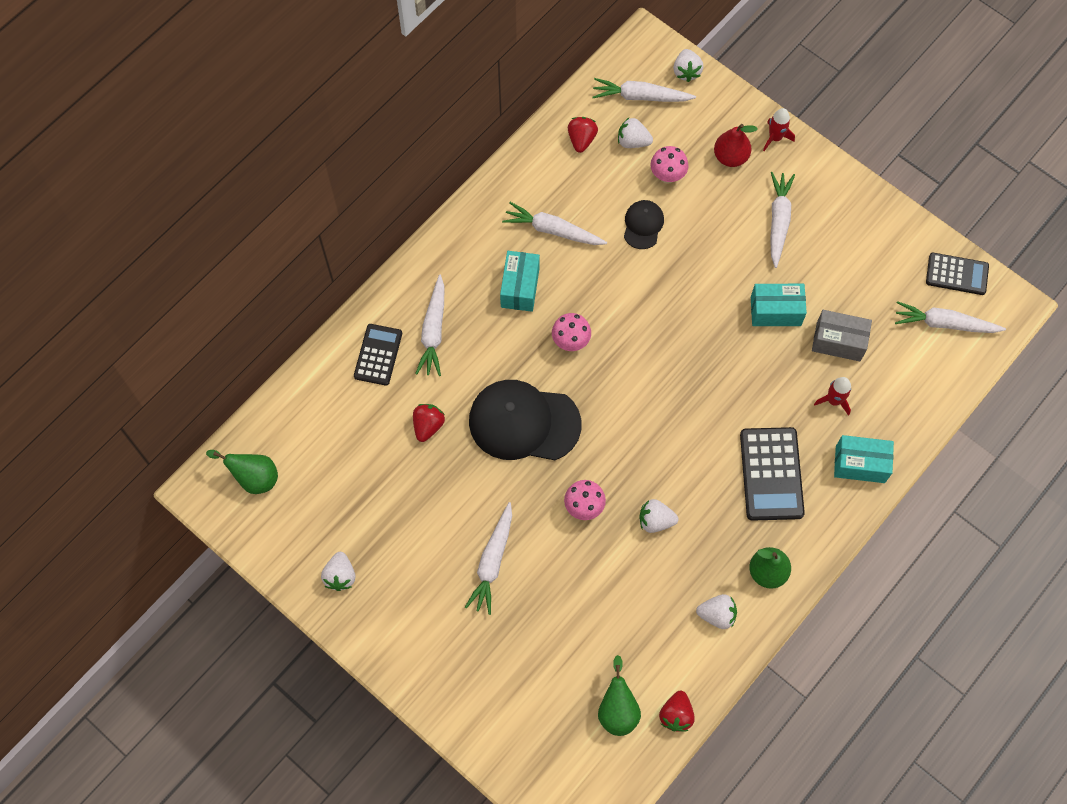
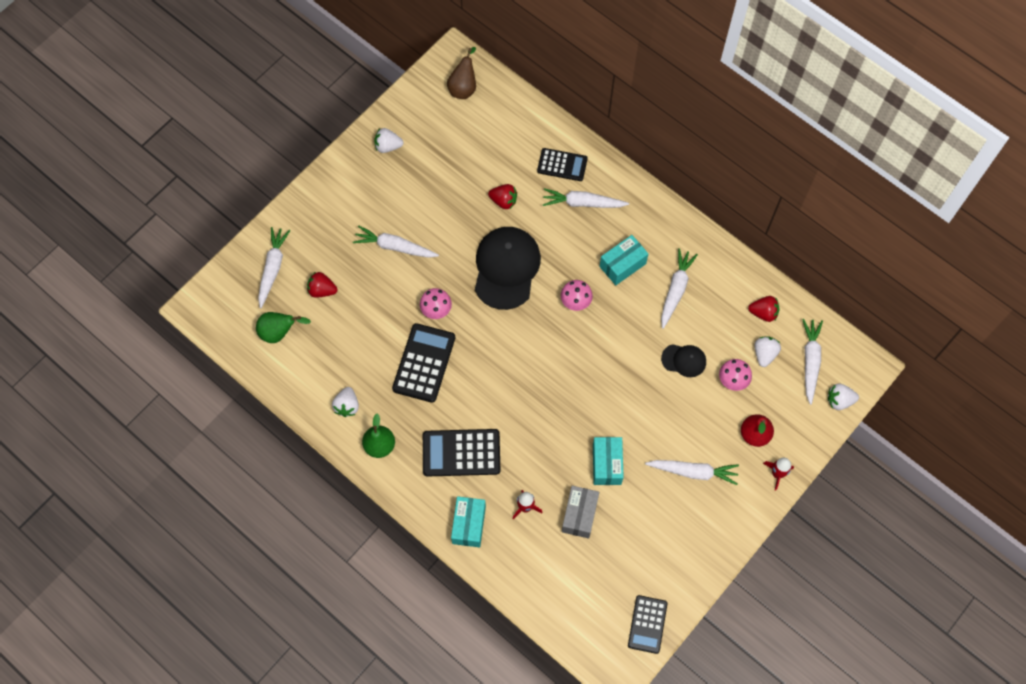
camera: 90 degrees right, 0 degrees up
(254, 478) = (463, 87): green pear -> brown pear
(520, 287) = (622, 265): turquoise box -> turquoise box turned 45 degrees counterclockwise
(655, 521) = (424, 363): white strawberry -> black calculator
(676, 715) = (272, 373): red strawberry -> red strawberry (322, 290)
(944, 323) = (598, 608): white carrot -> white carrot (273, 268)

